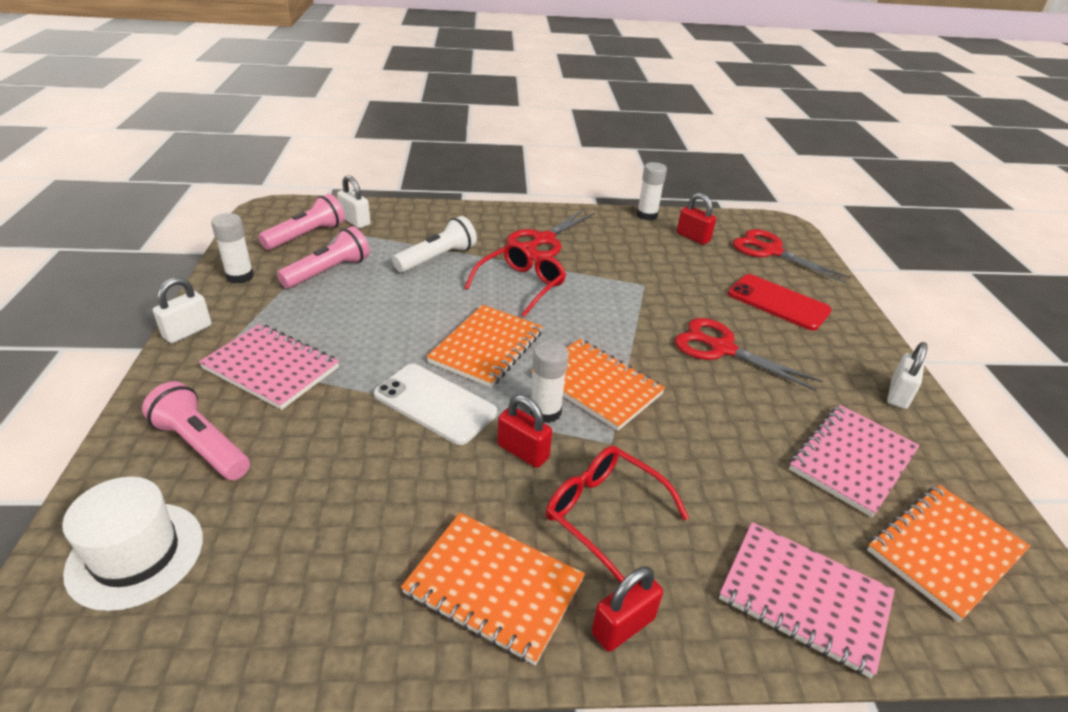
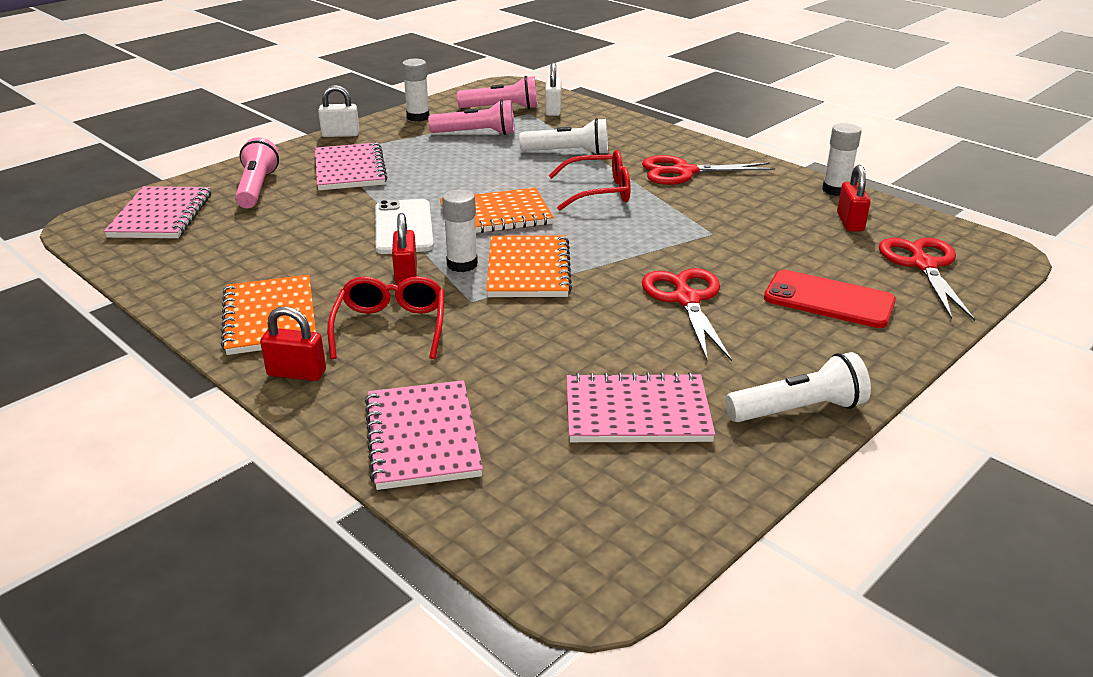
camera: 50 degrees right, 5 degrees down
(135, 554) = (161, 216): white hat -> pink notebook
(778, 302) = (829, 300): red phone -> red phone turned 60 degrees counterclockwise
(898, 394) = (798, 410): white padlock -> white flashlight
(944, 551) = (586, 495): orange notebook -> none

